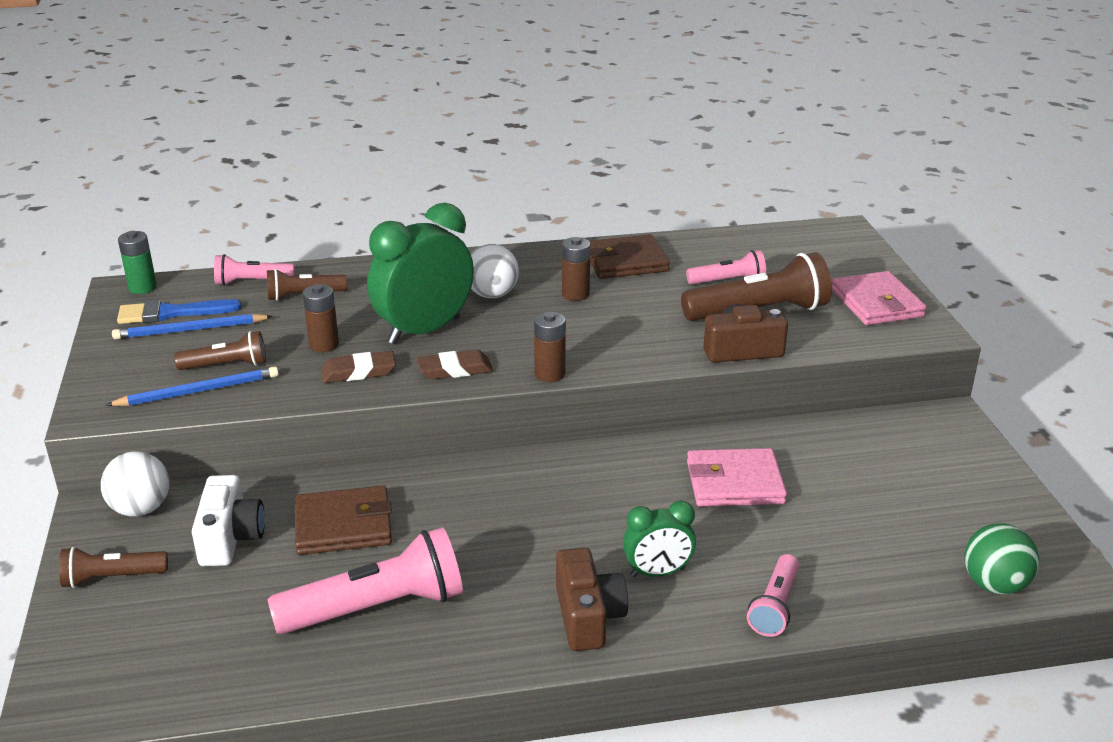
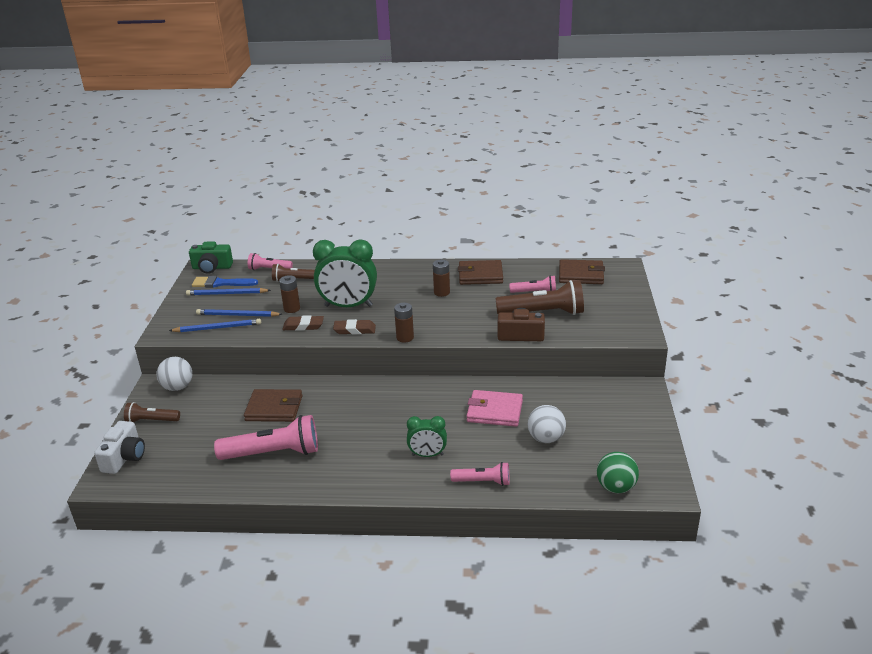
camera: 15 degrees right, 0 degrees up
(142, 288) = (212, 267): green battery -> green camera
(226, 365) = (237, 315): brown flashlight -> blue pencil
(230, 538) = (215, 408): white camera -> white camera (124, 457)
(424, 331) = (348, 306): green clock -> green clock turned 150 degrees counterclockwise
(492, 294) = (395, 288): white ball -> white ball (546, 438)
(588, 616) = (379, 473): brown camera -> none
(774, 606) = (483, 482): pink flashlight -> pink flashlight turned 120 degrees counterclockwise
(786, 248) = (581, 275): none -> brown wallet
(876, 303) = (618, 314): pink wallet -> none

